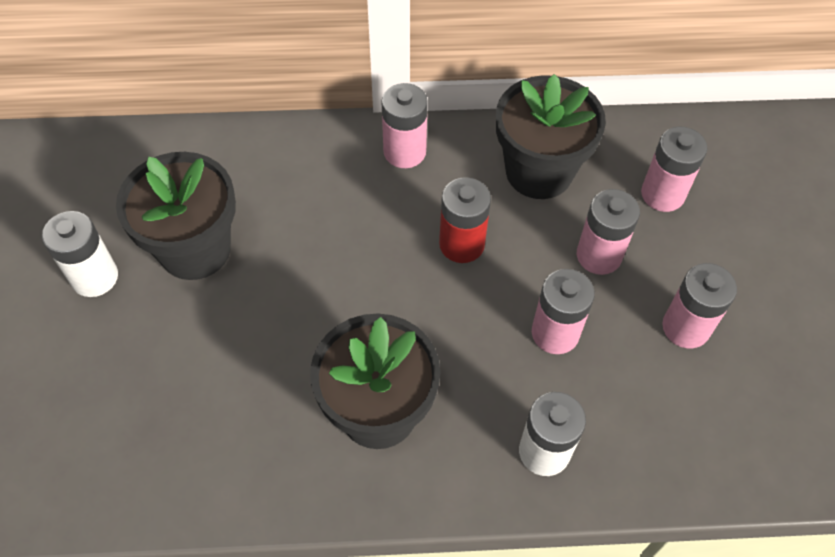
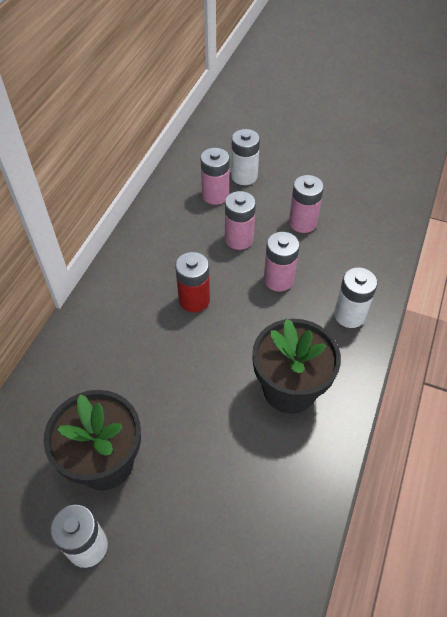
camera: 65 degrees left, 5 degrees down
(404, 152) = (105, 303): pink battery -> none
(539, 171) = (165, 242): black flower pot -> none
(727, 215) = (244, 176): none -> white battery

